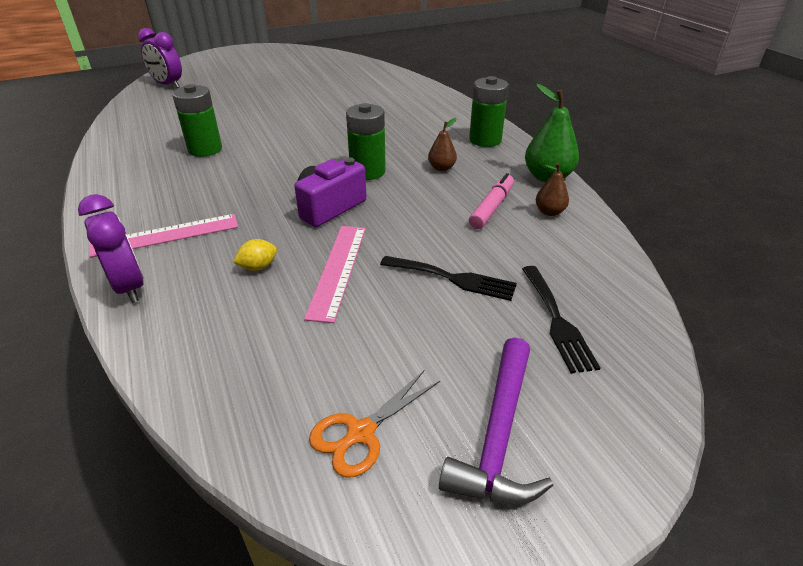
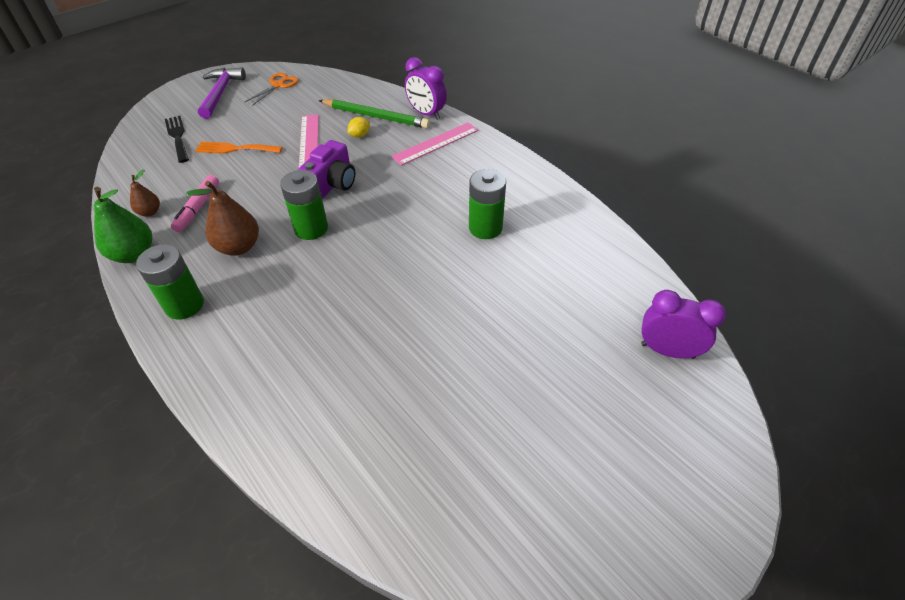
camera: 165 degrees right, 10 degrees up
(211, 297) = (376, 116): none -> green pencil
(441, 168) = (239, 247): brown pear -> brown pear, size x1.76
(453, 279) = (235, 149): black fork -> orange fork

